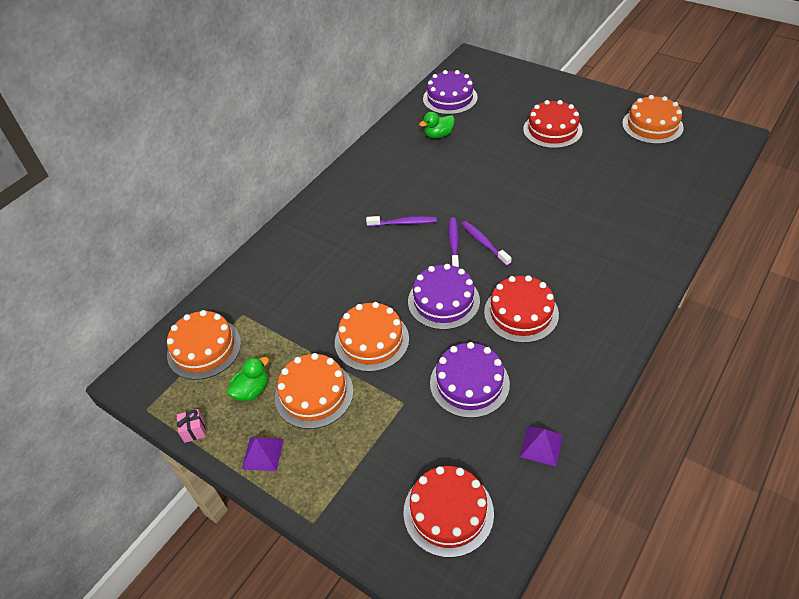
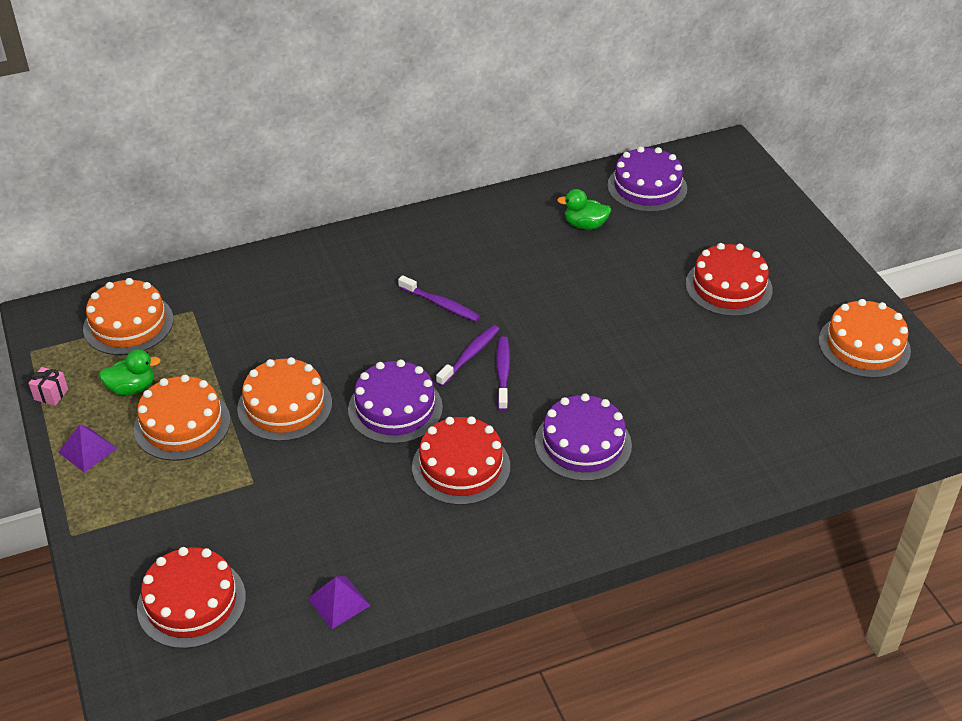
camera: 30 degrees right, 5 degrees down
(469, 383) = (334, 502): purple cake -> purple cake (583, 444)

